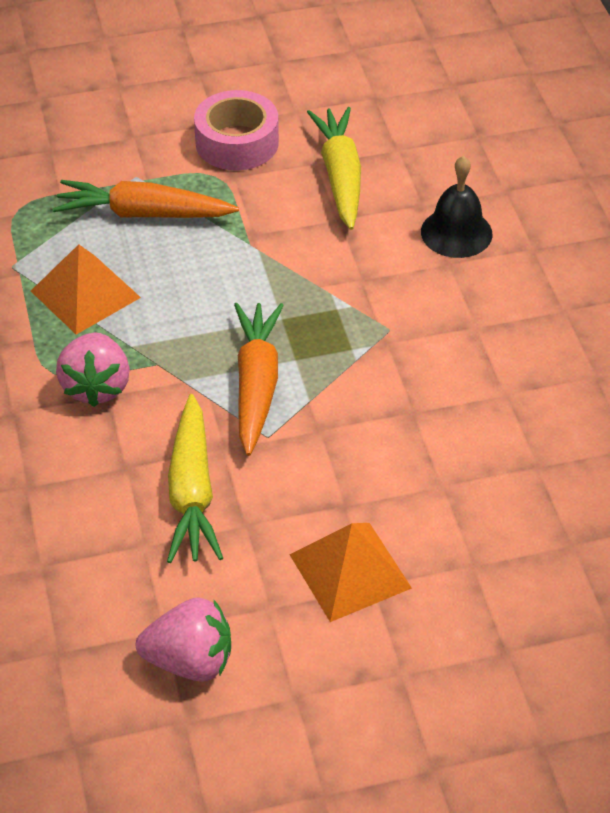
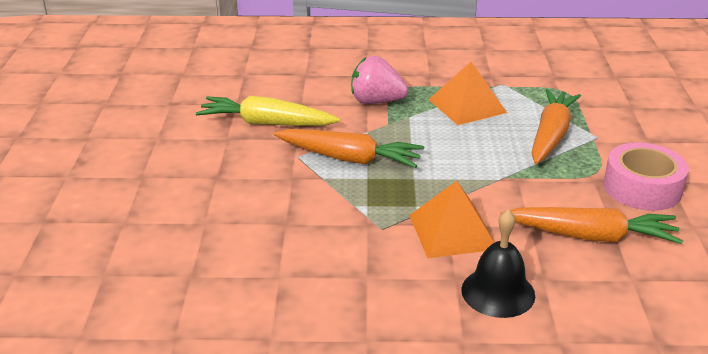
camera: 105 degrees right, 15 degrees down
(190, 661) = (142, 108): pink strawberry -> none
(340, 176) = (591, 236): yellow carrot -> orange carrot
(350, 571) = (160, 170): orange pyramid -> orange pyramid (452, 231)

